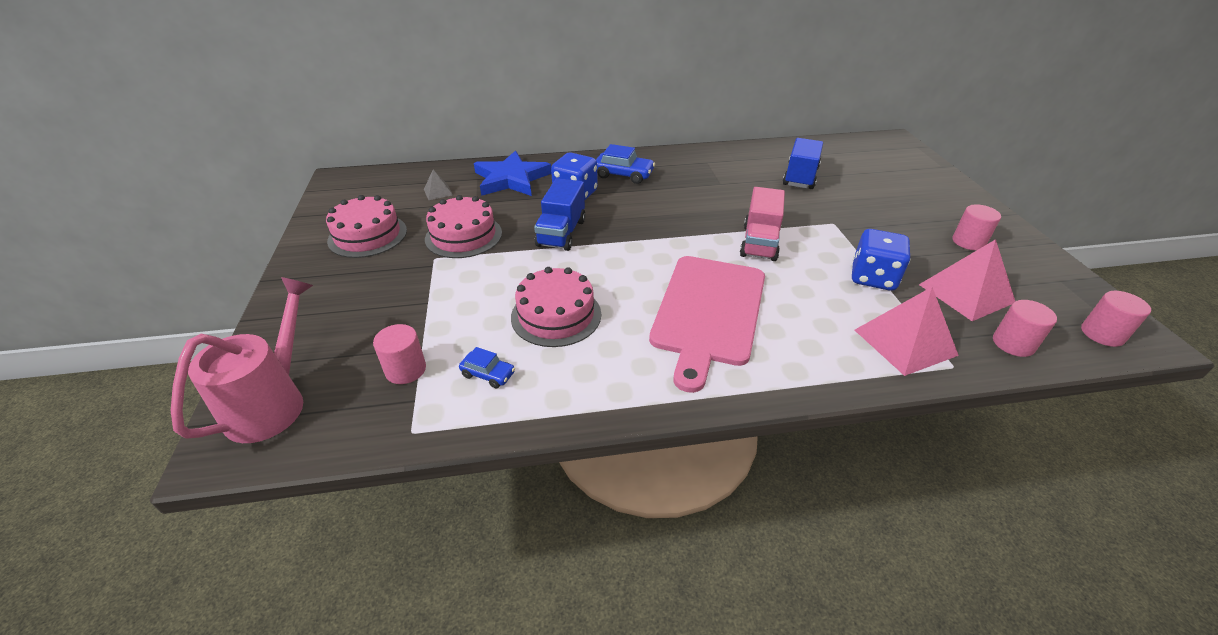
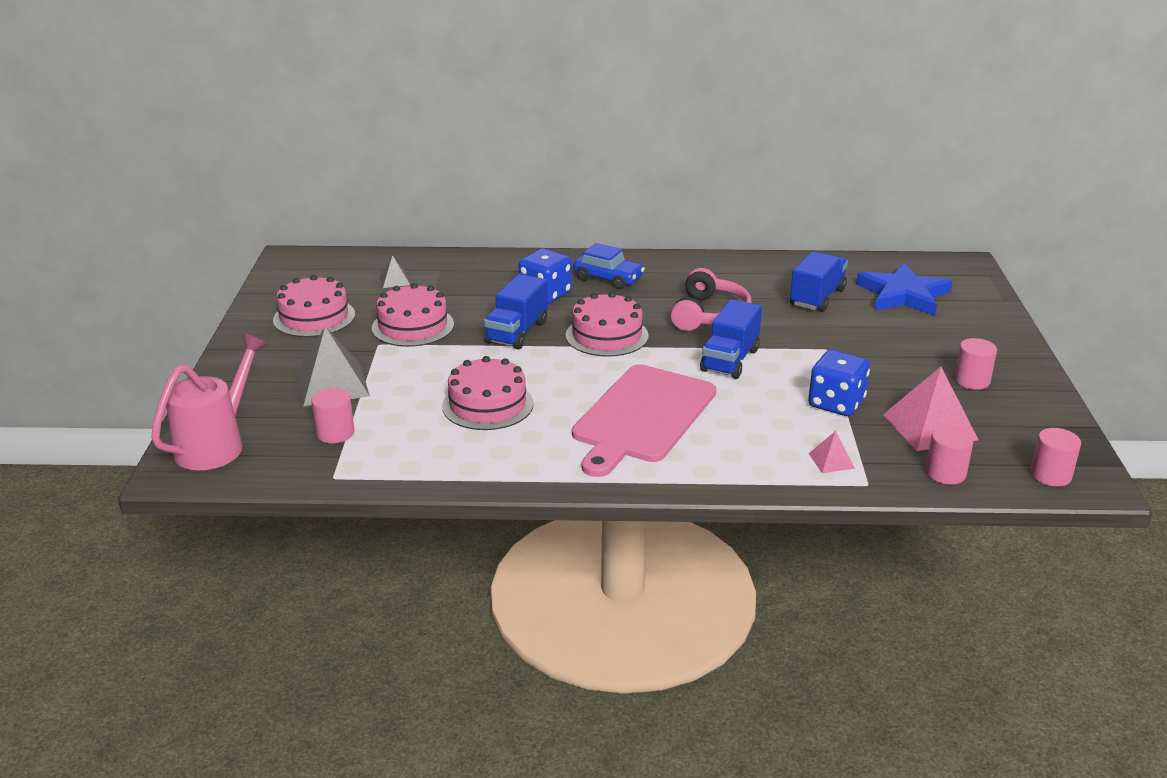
camera: 10 degrees right, 10 degrees down
(395, 309) = (332, 384): none -> grey pyramid
(488, 374) = (410, 444): blue car -> none
(511, 179) = (478, 273): blue star -> blue star (903, 295)
(642, 228) = (607, 335): none -> pink cake
(721, 200) = (709, 315): none -> pink headphones
(759, 243) = (730, 360): pink truck -> blue truck
(905, 342) = (831, 460): pink pyramid -> pink pyramid, size x0.49

